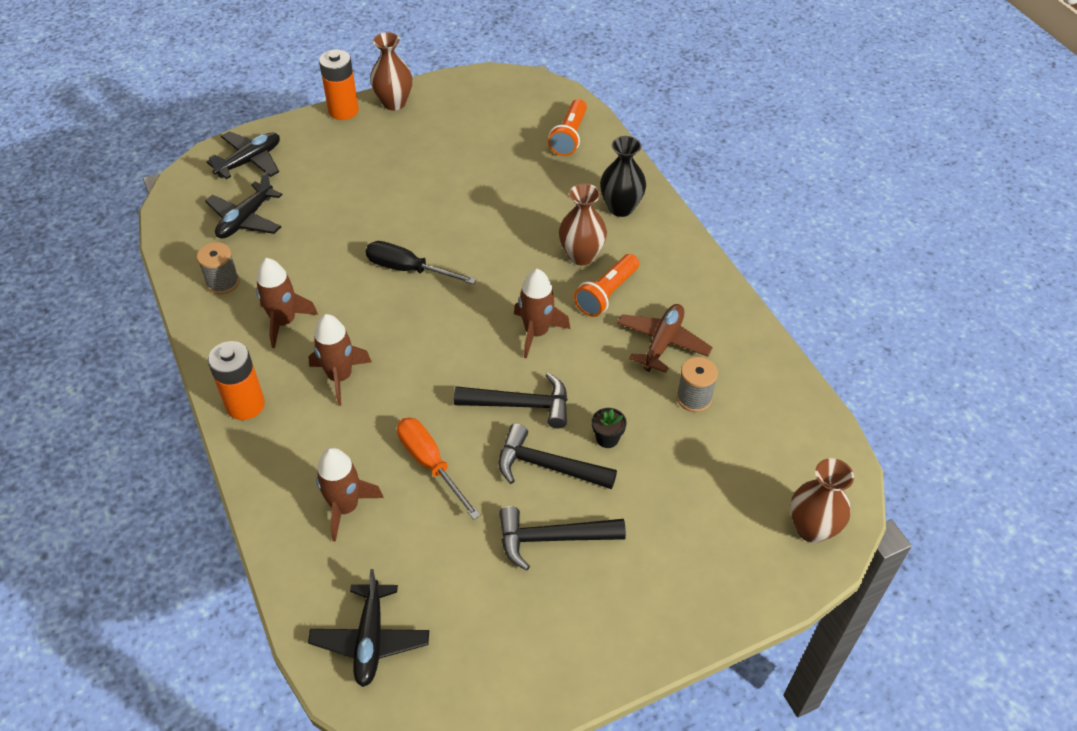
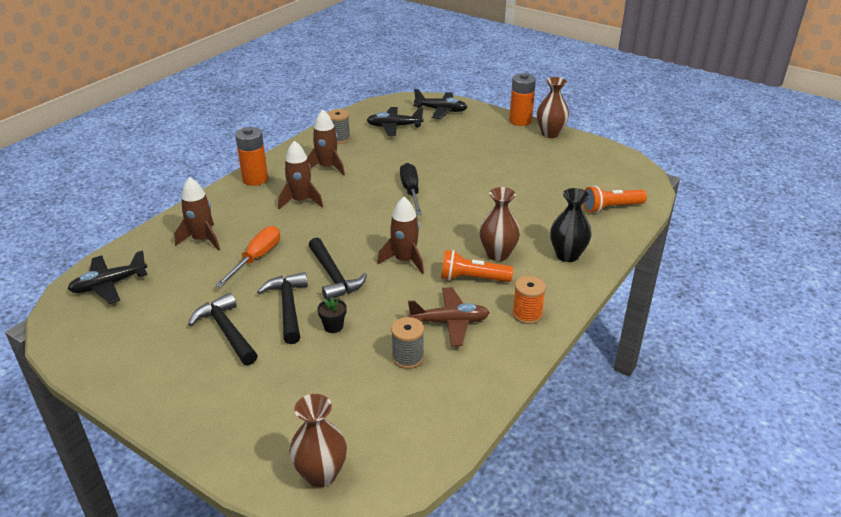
camera: 60 degrees right, 15 degrees down
(688, 282) = (527, 314): none -> orange spool

